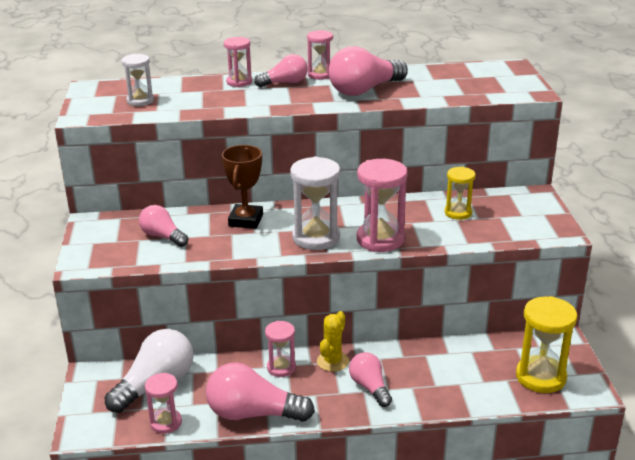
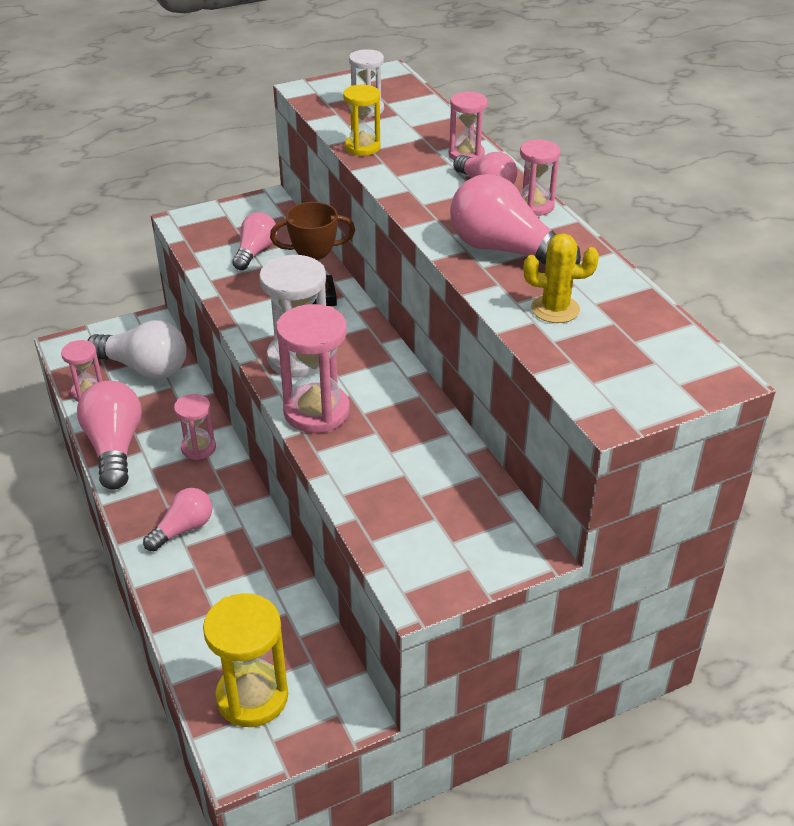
camera: 70 degrees right, 10 degrees up
(332, 361) = (223, 486): yellow cactus -> yellow cactus (555, 309)
(458, 213) = (424, 472): yellow hourglass -> yellow hourglass (362, 147)

